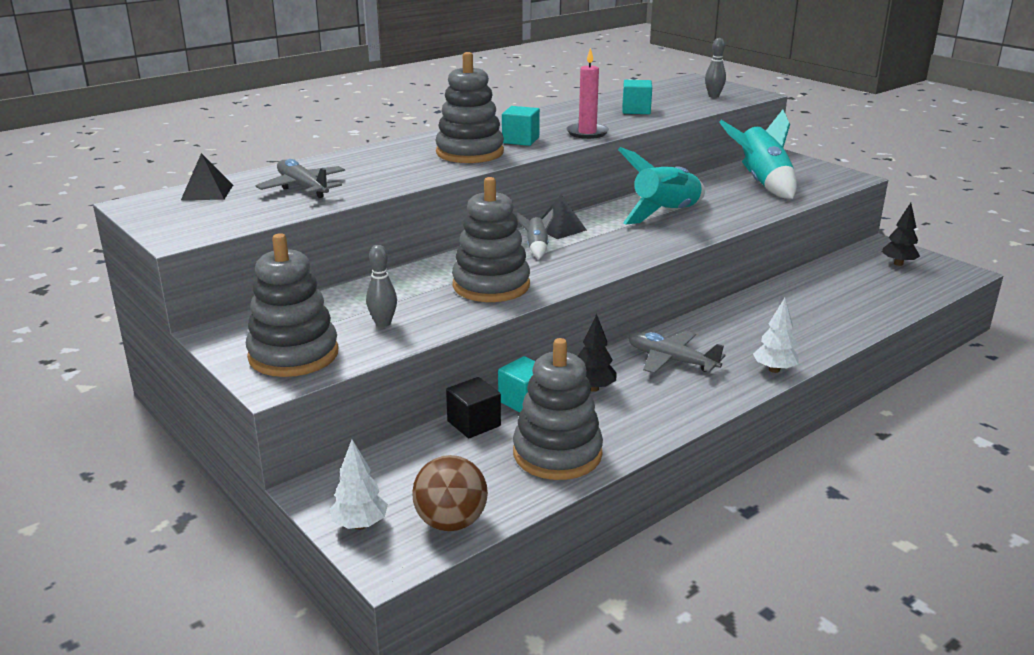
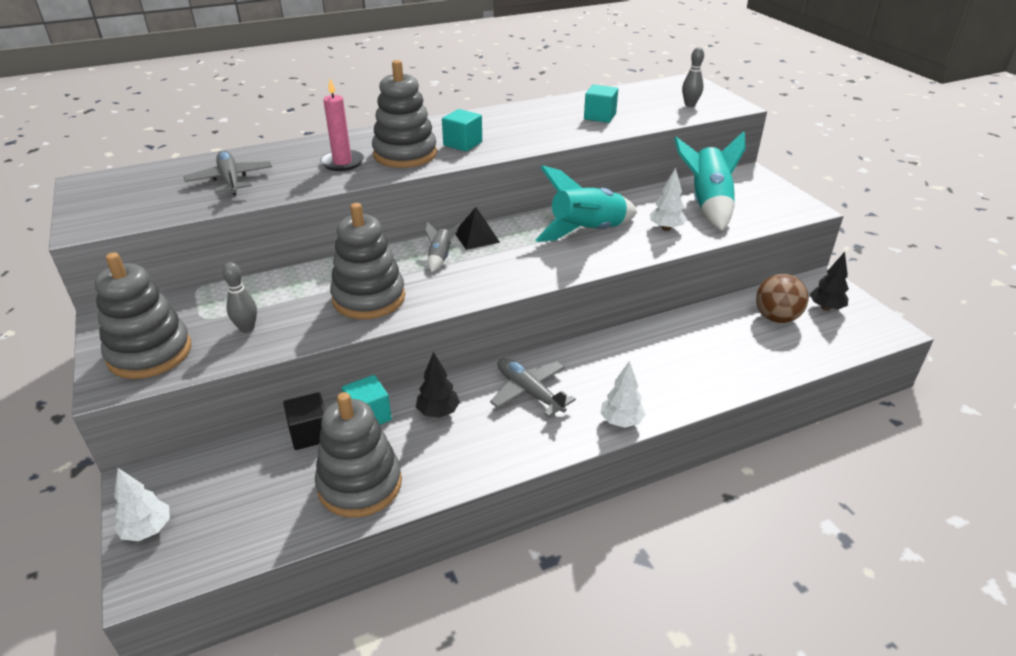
camera: 15 degrees right, 10 degrees up
(207, 192) = (150, 176): black pyramid -> none
(451, 522) = (222, 545): brown ball -> brown ball (776, 318)
(587, 133) = (531, 141): pink candle -> pink candle (342, 163)
(738, 203) = (666, 228): none -> white tree

